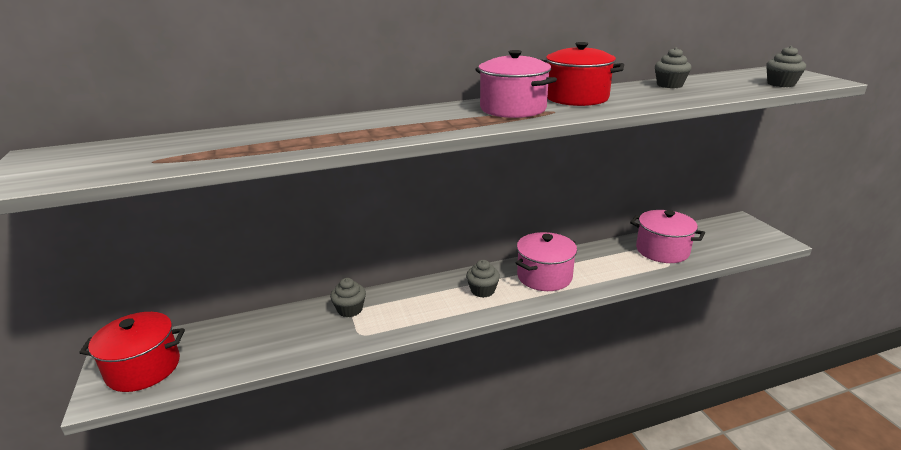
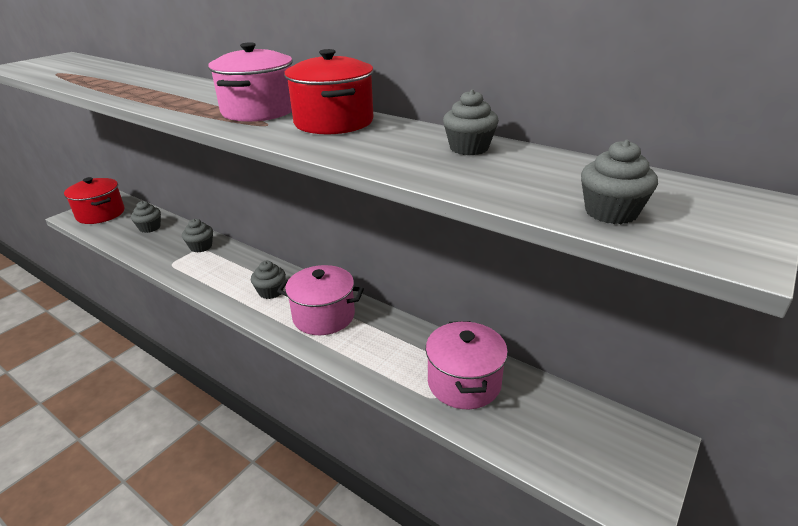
camera: 55 degrees right, 5 degrees up
(251, 335) = (150, 228): none -> grey cupcake

